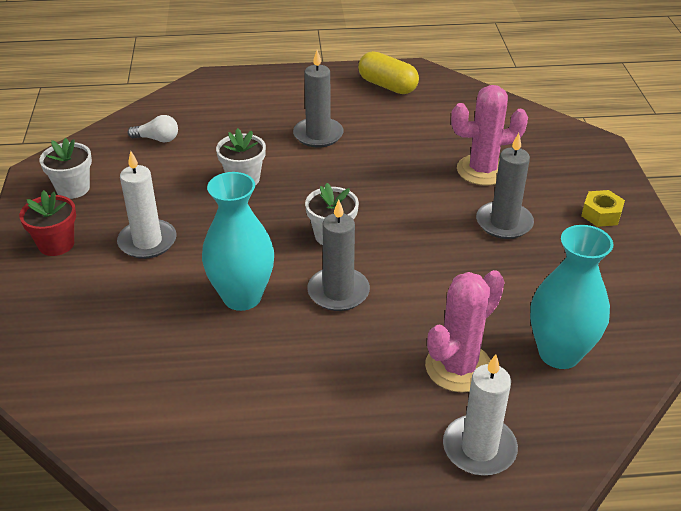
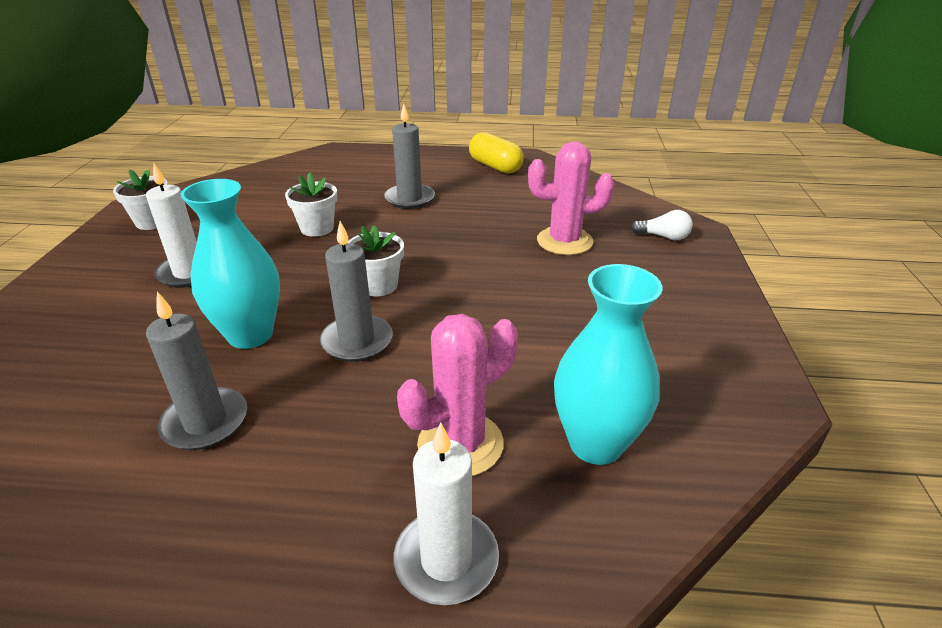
camera: 10 degrees right, 5 degrees down
(56, 244) = (101, 266): red flower pot -> none
(157, 139) = (257, 190): white light bulb -> white light bulb (663, 237)
(504, 223) = (571, 291): grey candle -> grey candle (205, 422)
(601, 214) = (686, 294): yellow nut -> none

